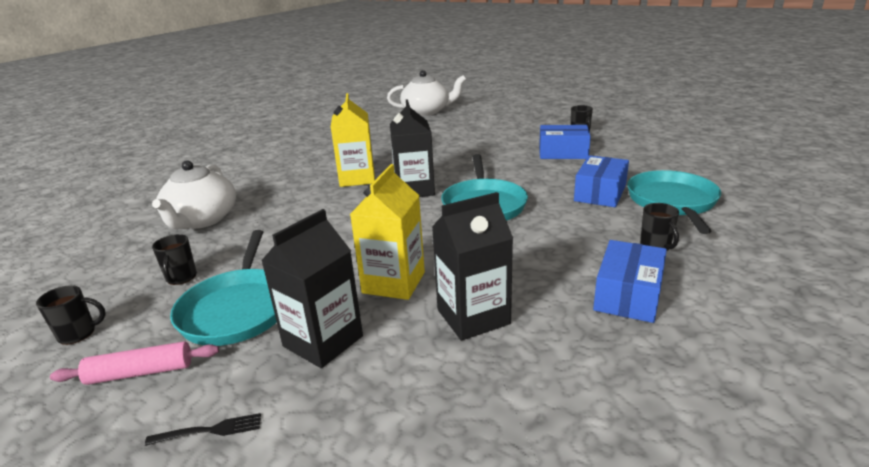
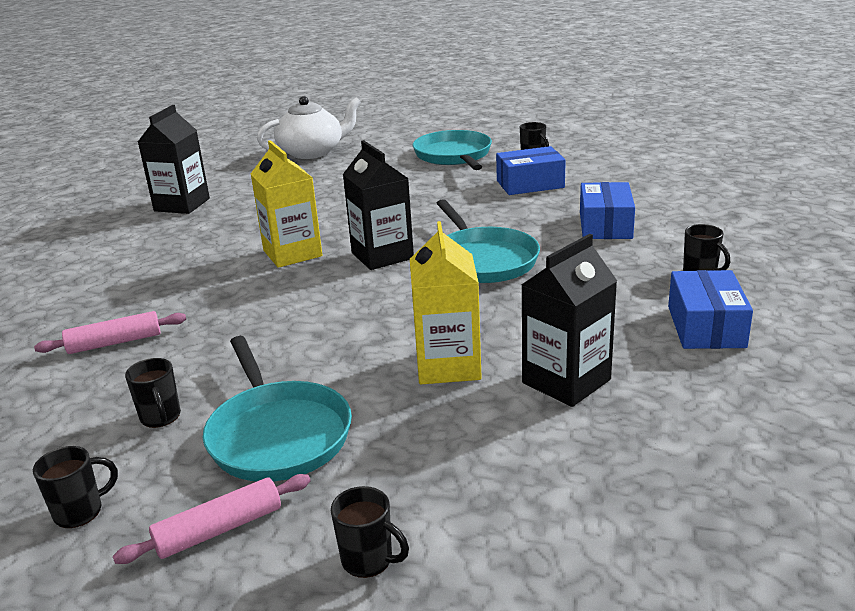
camera: 20 degrees left, 0 degrees up
(202, 220) = (115, 342): white teapot -> pink rolling pin
(209, 430) = (369, 560): black fork -> black mug
(323, 341) = (418, 443): black carton -> black carton (182, 205)
(672, 202) = (687, 223): turquoise pan -> turquoise pan (453, 156)

